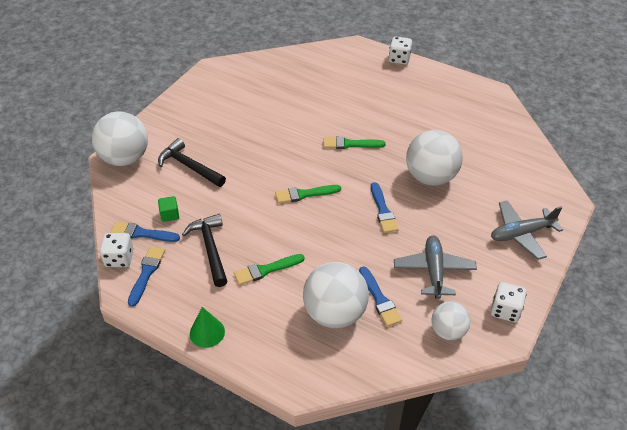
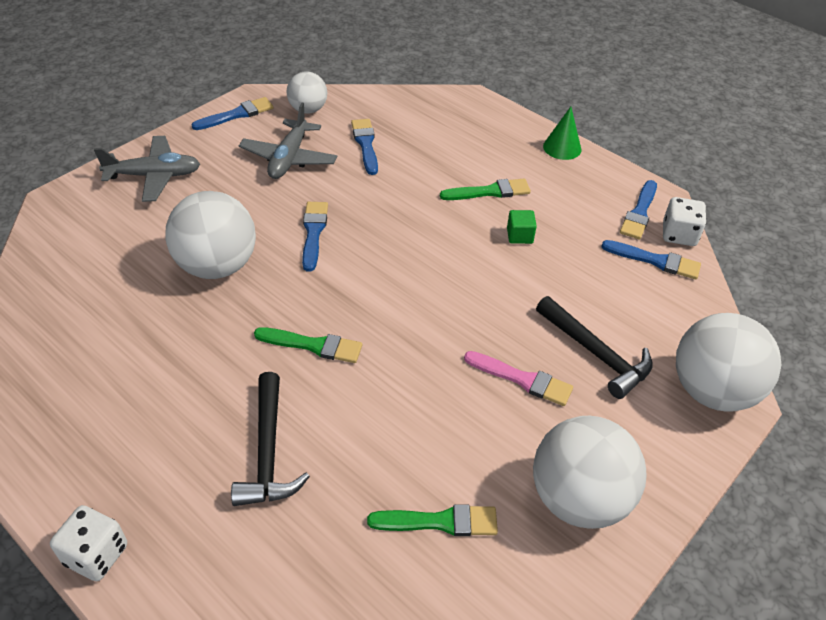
camera: 170 degrees left, 0 degrees up
(169, 214) = (619, 279): green cube -> green cube (519, 236)
(210, 249) = (559, 226): black hammer -> black hammer (268, 451)
(231, 147) = (522, 379): none -> pink brush
(304, 194) = (416, 274): green brush -> green brush (440, 522)
(335, 313) = (420, 141): white ball -> white ball (578, 498)
(505, 310) = (237, 114): white dice -> blue brush

